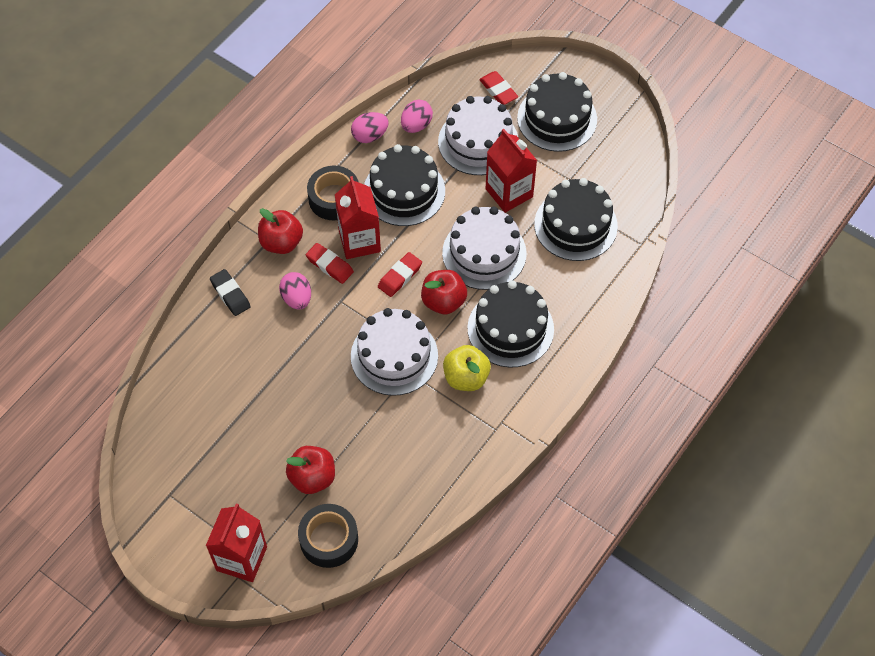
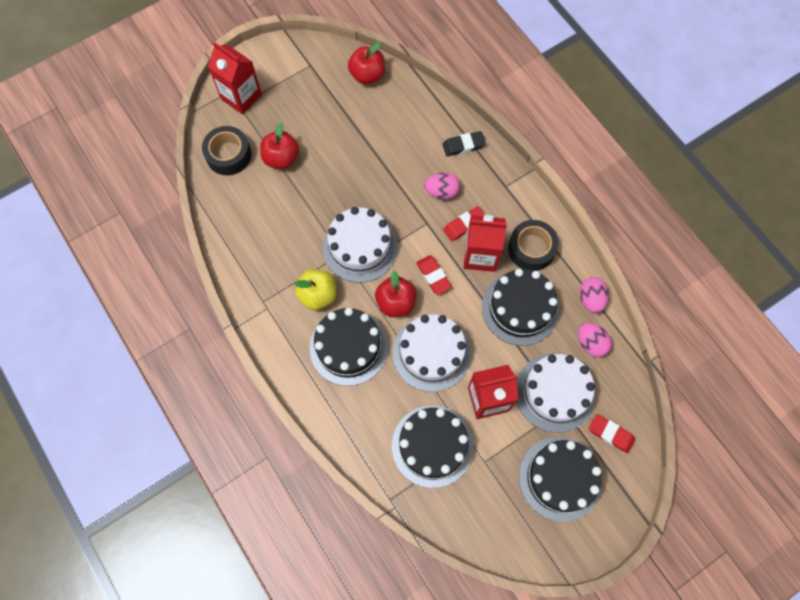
camera: 110 degrees right, 10 degrees up
(281, 242) = (500, 195): red apple -> red apple (367, 75)
(498, 90) = (611, 434): red eraser -> red eraser turned 45 degrees clockwise

